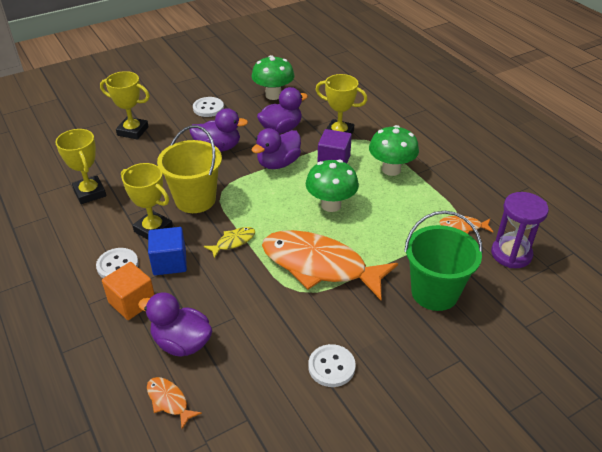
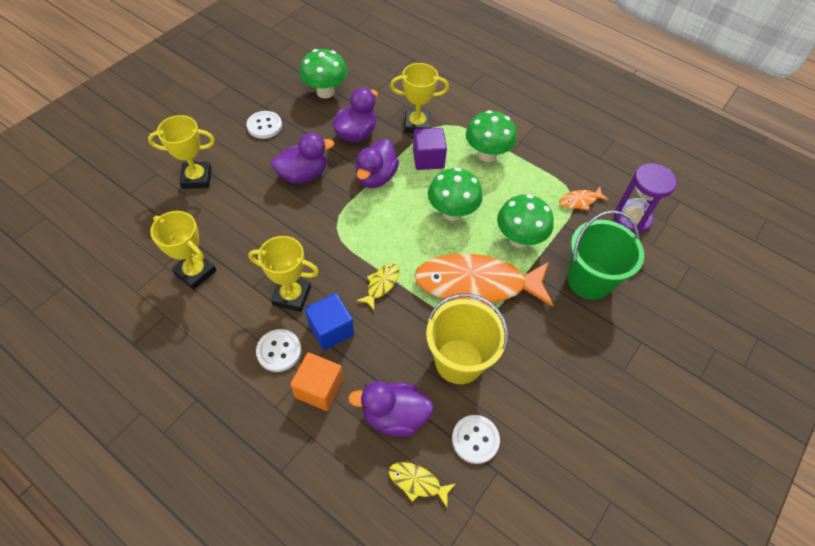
camera: 25 degrees left, 15 degrees up
(169, 401) = (417, 482): orange fish -> yellow fish
(195, 199) = (315, 246): yellow bucket -> yellow bucket (459, 361)
(331, 367) = (541, 389): white button -> white button (475, 439)
(383, 241) = (519, 239): none -> green mushroom

